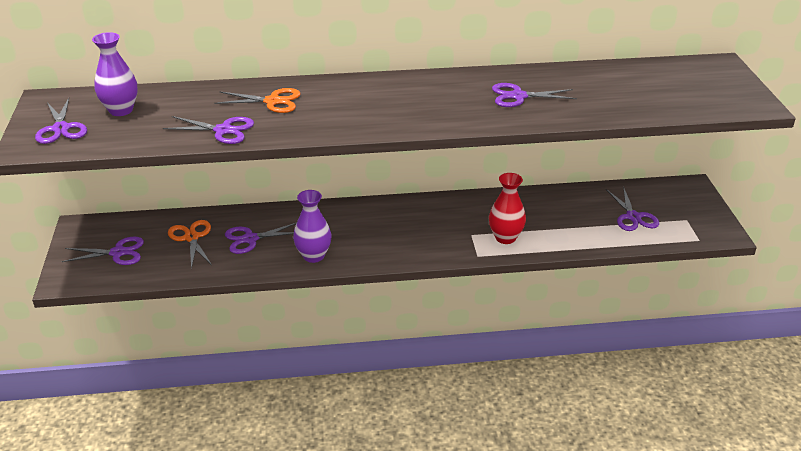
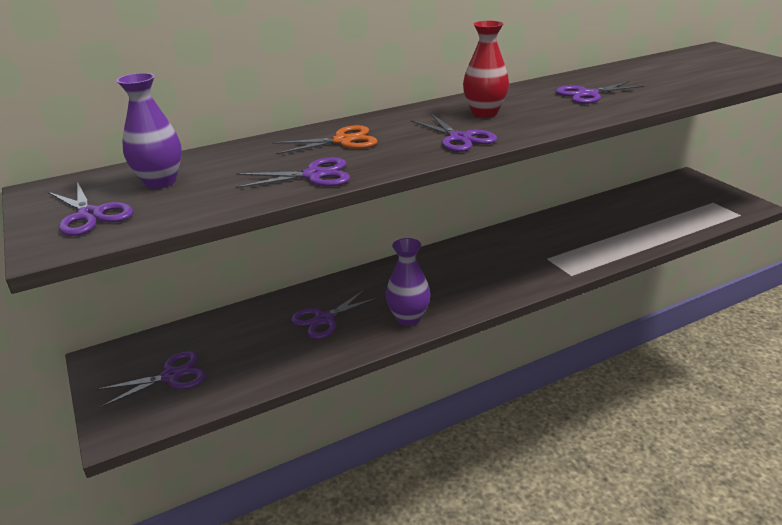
camera: 20 degrees left, 5 degrees down
(191, 238) = (254, 335): orange scissors -> none
(505, 238) = (580, 253): red vase -> red vase (484, 113)
(633, 217) = (669, 210): purple scissors -> purple scissors (460, 138)

